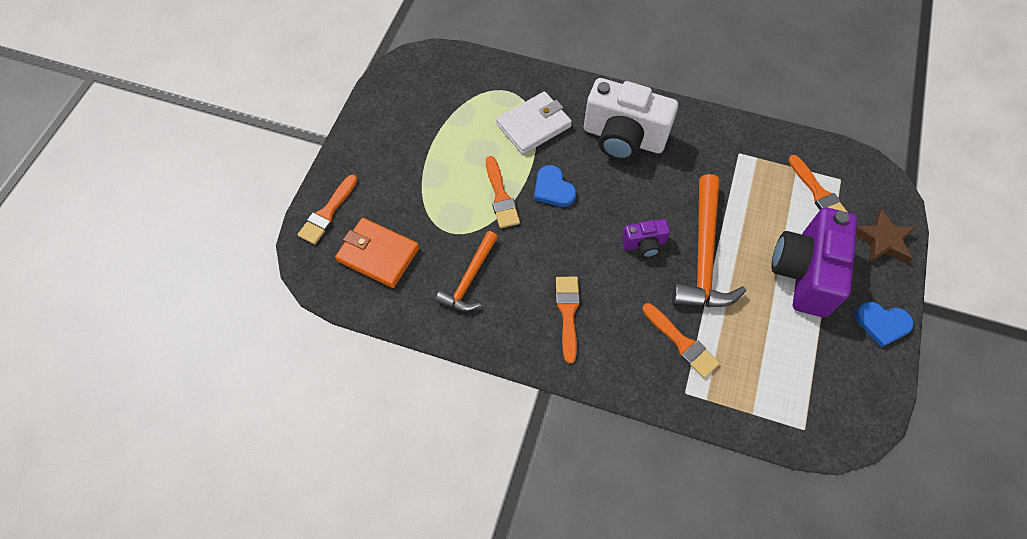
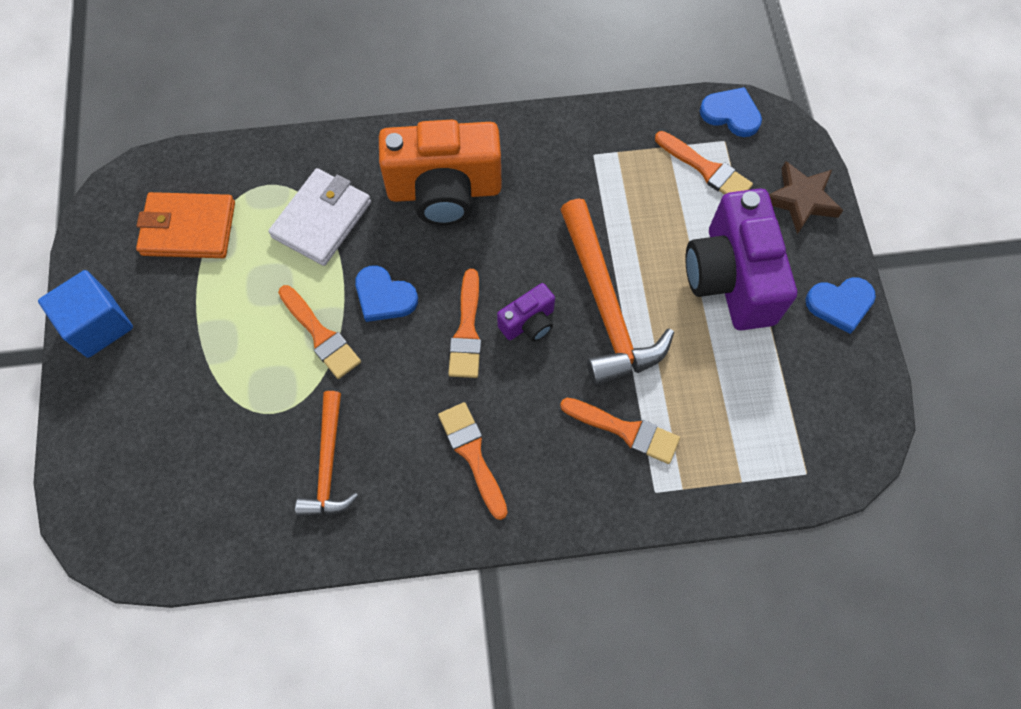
camera: 25 degrees left, 5 degrees up
(327, 213) = (94, 457): orange brush -> orange brush (467, 331)
(366, 135) = (98, 325): none -> blue cube
(378, 254) = (191, 485): orange wallet -> orange wallet (188, 228)
(623, 138) = (444, 191): white camera -> orange camera
(853, 163) = (731, 114): none -> blue heart

